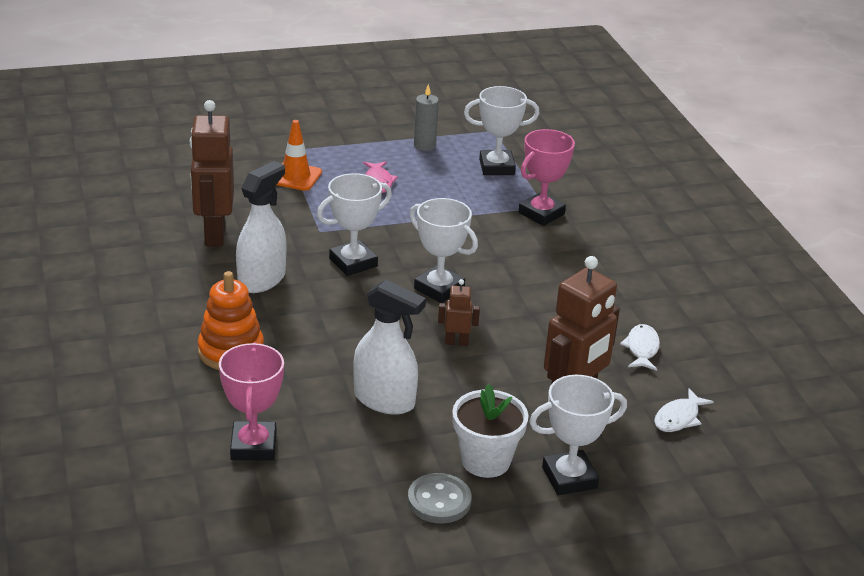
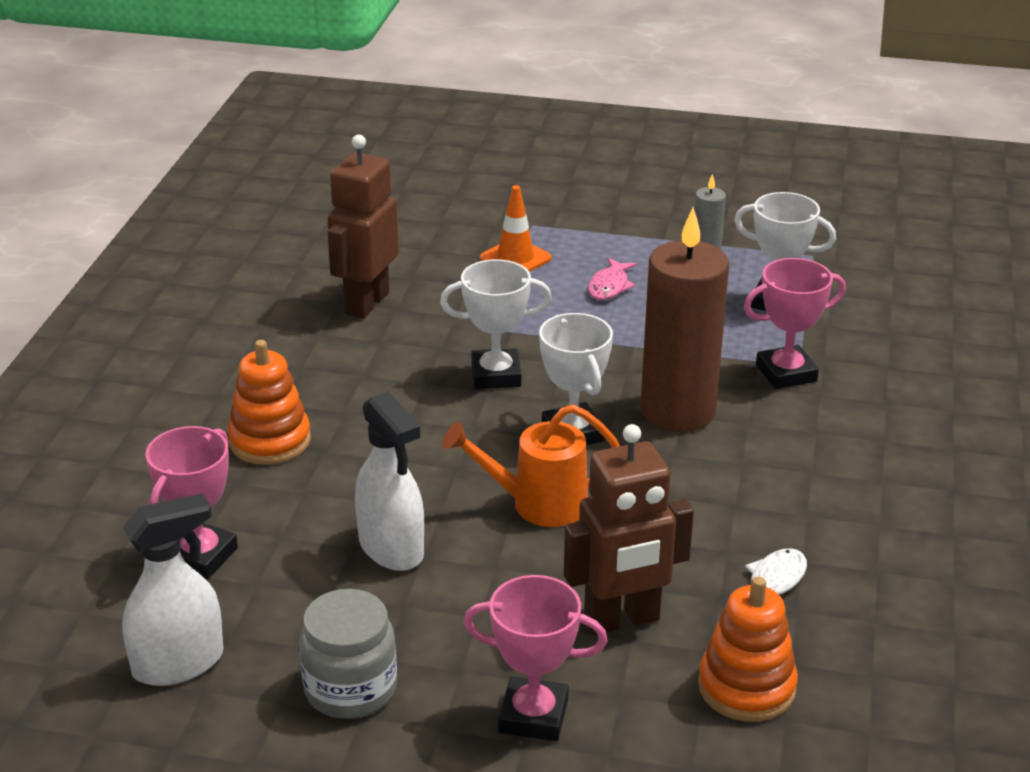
camera: 30 degrees right, 0 degrees up
(262, 279) = (374, 368): white spray bottle -> white spray bottle (178, 663)
(439, 501) = (350, 689): grey button -> grey jar
(456, 342) = (538, 504): brown robot -> orange watering can
(485, 461) = (448, 659): white flower pot -> none
(494, 256) = (678, 411): none -> brown candle
(569, 478) = (533, 716): white trophy -> pink trophy
(678, 418) = (746, 687): white fish -> orange stacking toy

